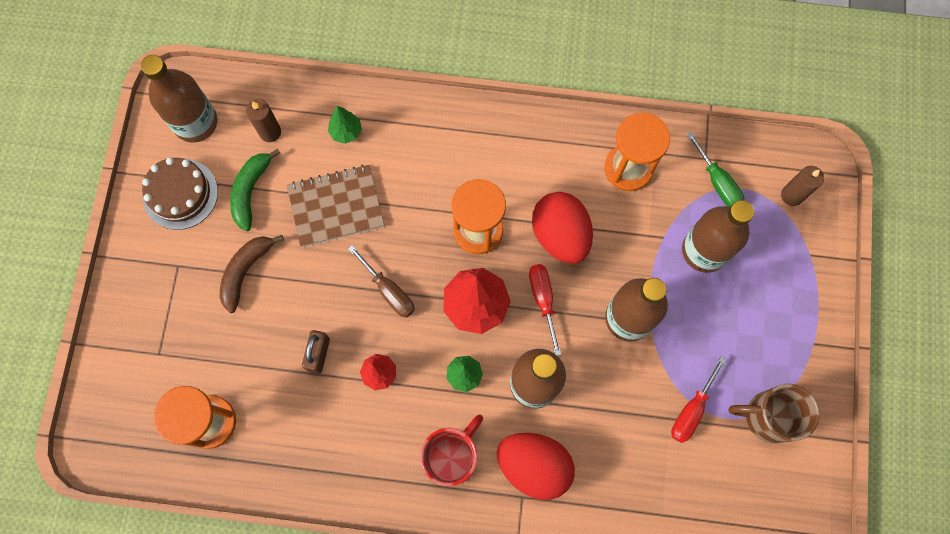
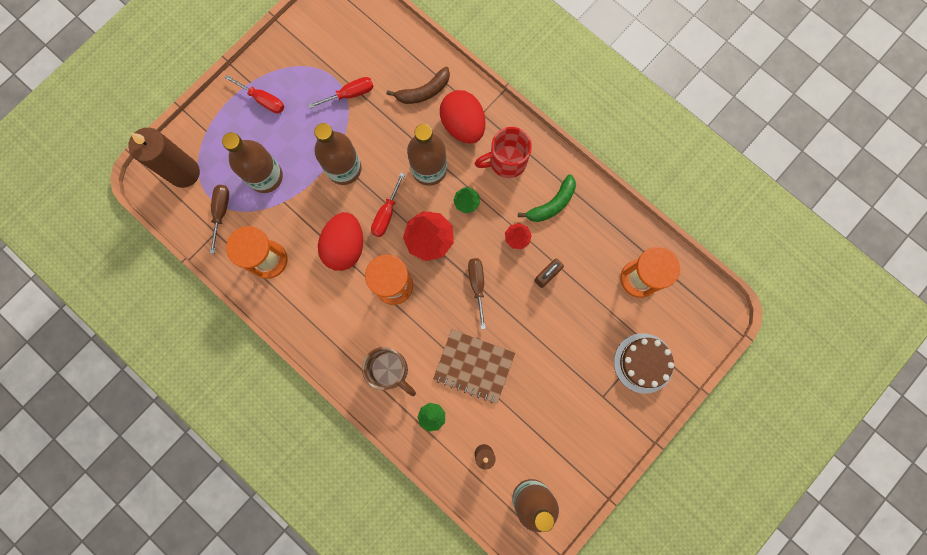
camera: 145 degrees left, 5 degrees up
(180, 194) = (572, 449): brown cake -> brown cake (643, 363)
(245, 271) = (560, 362): brown banana -> brown banana (424, 91)
(251, 191) = (523, 417): green banana -> green banana (552, 204)
(717, 182) = (221, 212): green screwdriver -> brown screwdriver
(768, 416) = (310, 62): brown mug -> brown mug (390, 370)
(781, 333) = (263, 100): none -> red screwdriver
(791, 195) = (184, 173): brown candle -> brown candle, size x1.84

